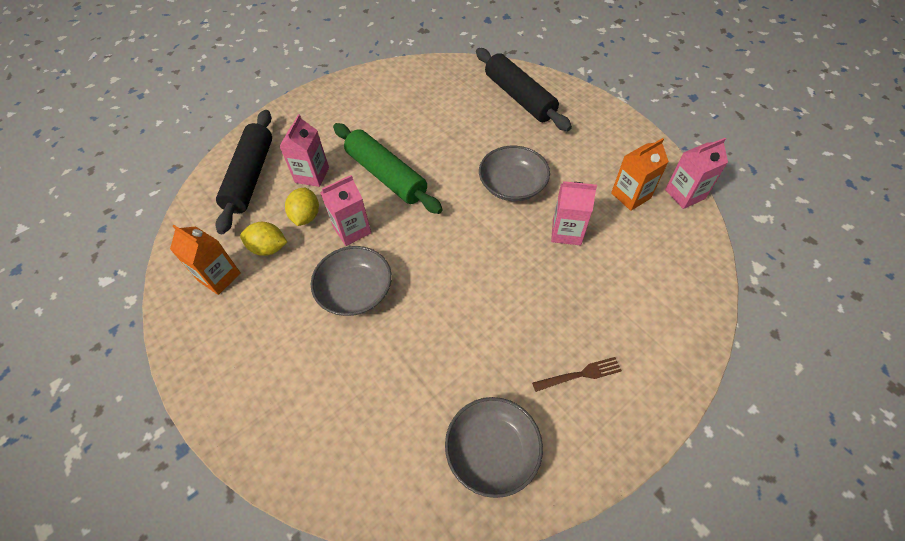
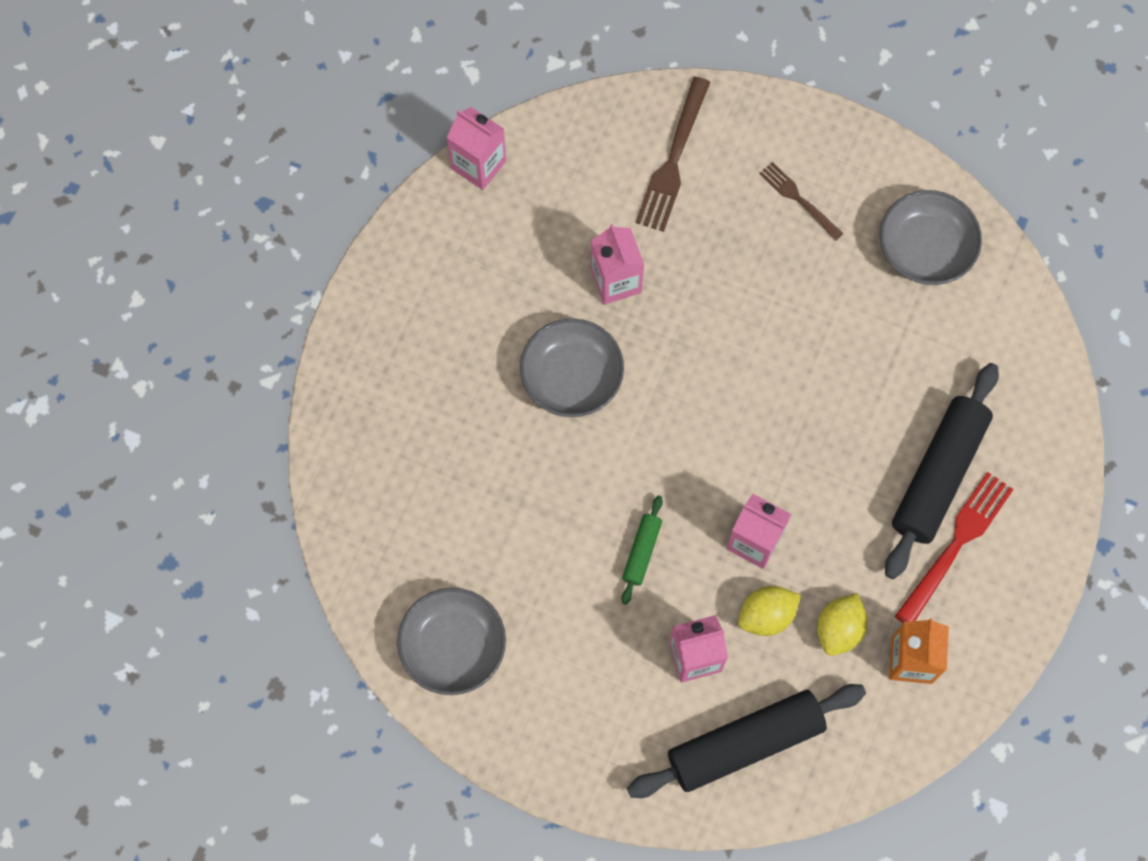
camera: 120 degrees left, 15 degrees up
(263, 343) = (956, 543): none -> red fork
(268, 248) = (839, 629): yellow lemon -> yellow lemon turned 45 degrees clockwise
(355, 291) = (835, 482): grey bowl -> grey bowl (453, 646)
(386, 175) = (641, 552): green rolling pin -> green rolling pin, size x0.47
(519, 97) = (386, 444): black rolling pin -> black rolling pin (938, 475)
(630, 195) = (514, 227): orange carton -> none
(647, 304) = (673, 161): none -> brown fork

